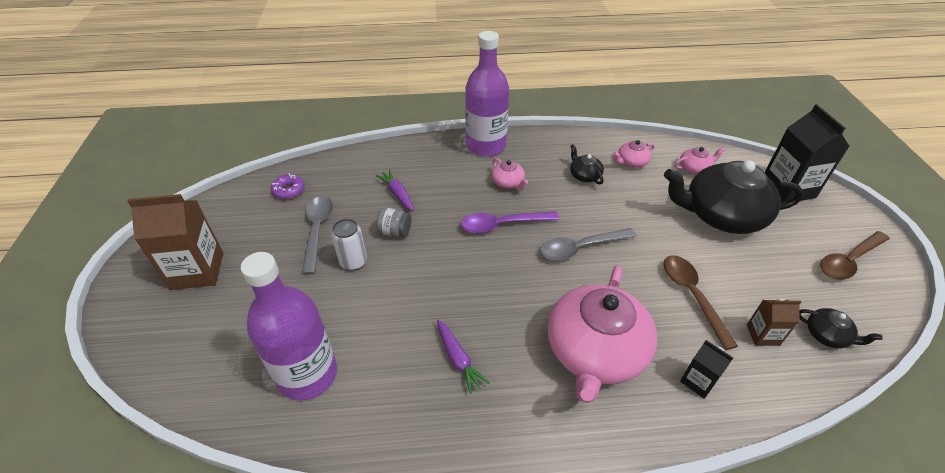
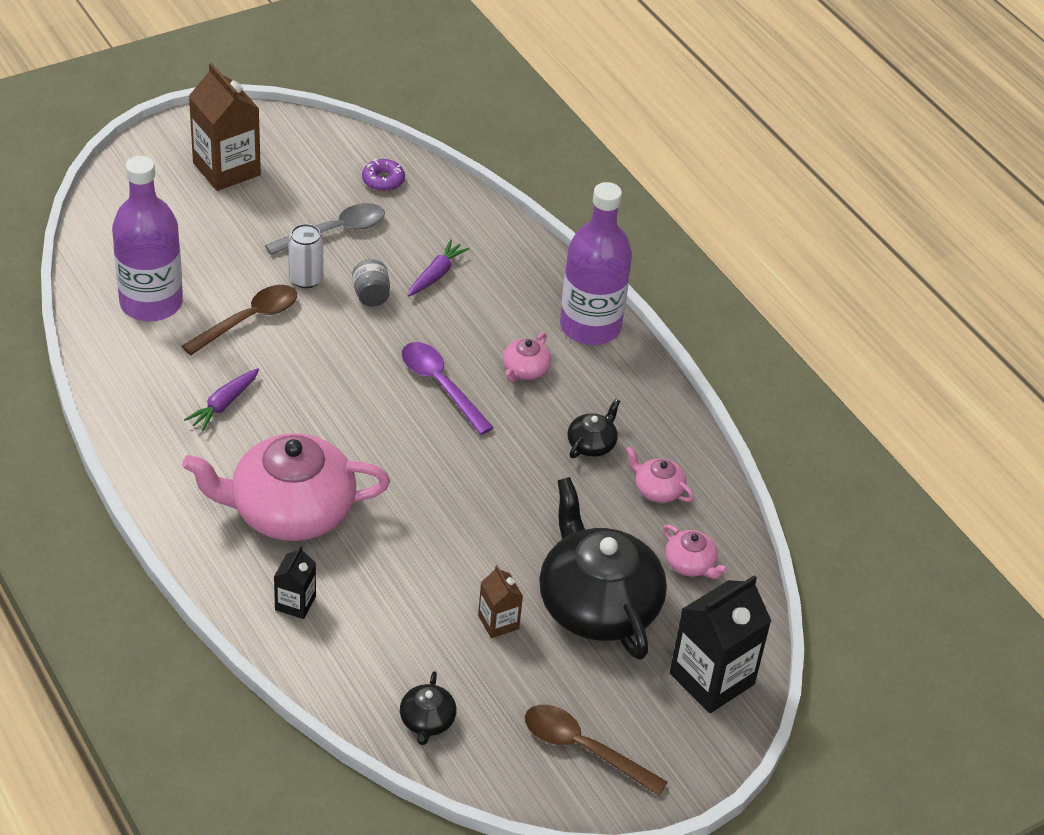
camera: 60 degrees right, 0 degrees up
(580, 248) = (443, 468): grey spoon -> none
(692, 296) = (421, 586): brown spoon -> brown spoon (249, 320)
(762, 335) = (394, 657): brown carton -> brown carton (498, 622)

